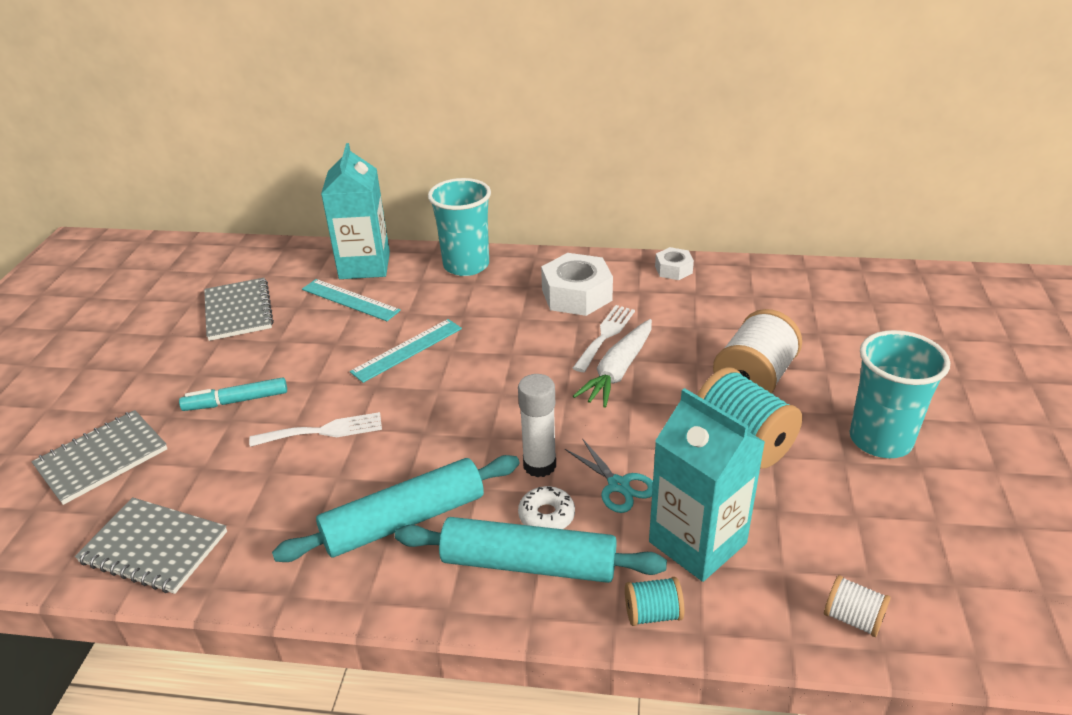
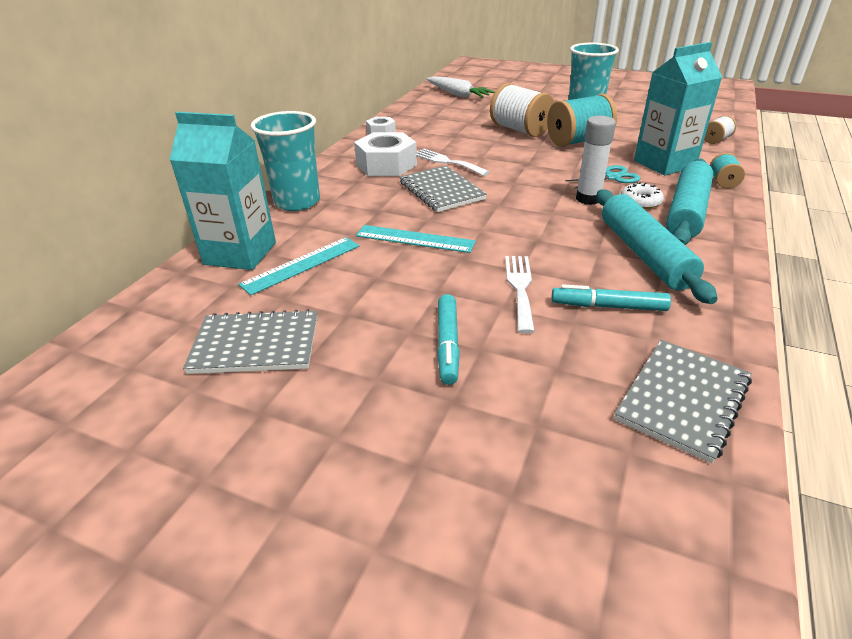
camera: 75 degrees left, 0 degrees up
(102, 458) = (522, 461): grey notebook -> grey notebook (441, 191)
(294, 494) = (608, 306): none -> turquoise marker
(407, 350) = (415, 239): turquoise ruler -> turquoise ruler turned 45 degrees counterclockwise
(618, 371) = (492, 163): white carrot -> white carrot (458, 94)

